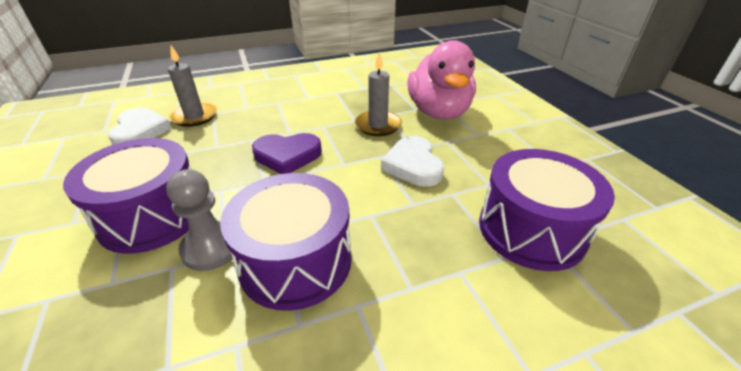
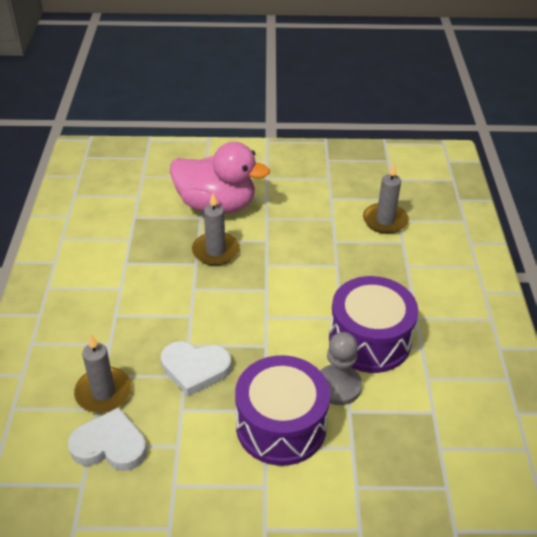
camera: 70 degrees left, 5 degrees up
(287, 156) = (234, 324): purple heart -> none
(413, 165) = (290, 249): white heart -> white heart (195, 369)
(531, 229) = (385, 220): purple drum -> grey candle

